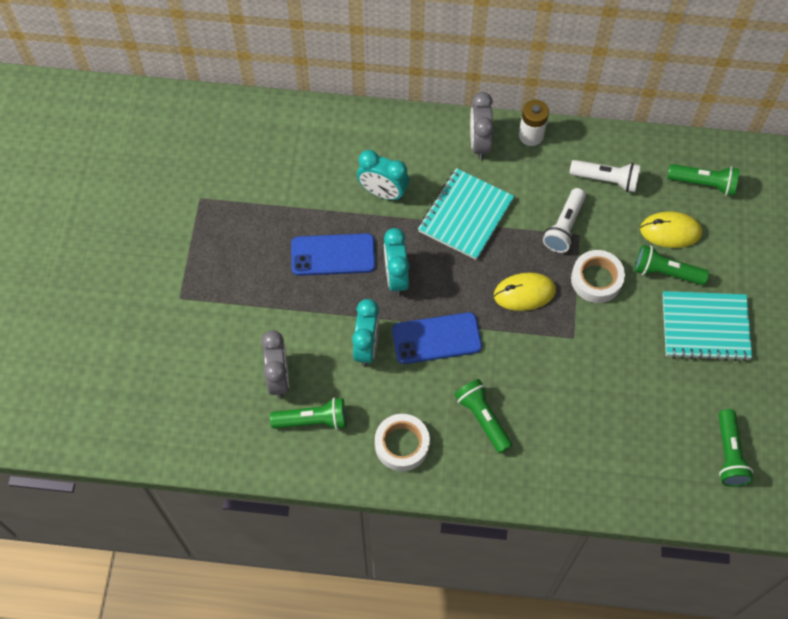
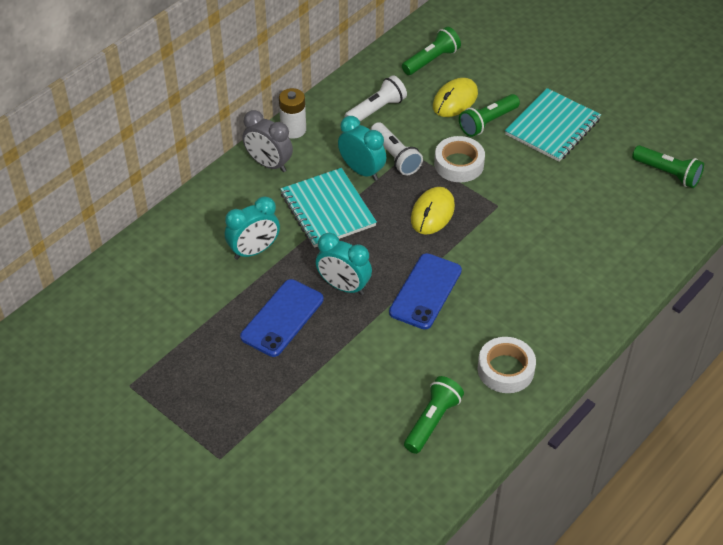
camera: 55 degrees left, 15 degrees down
(278, 377) = (369, 424): grey clock -> none
(366, 346) = (392, 343): turquoise clock -> turquoise clock (362, 171)
(482, 418) = (524, 302): green flashlight -> none

